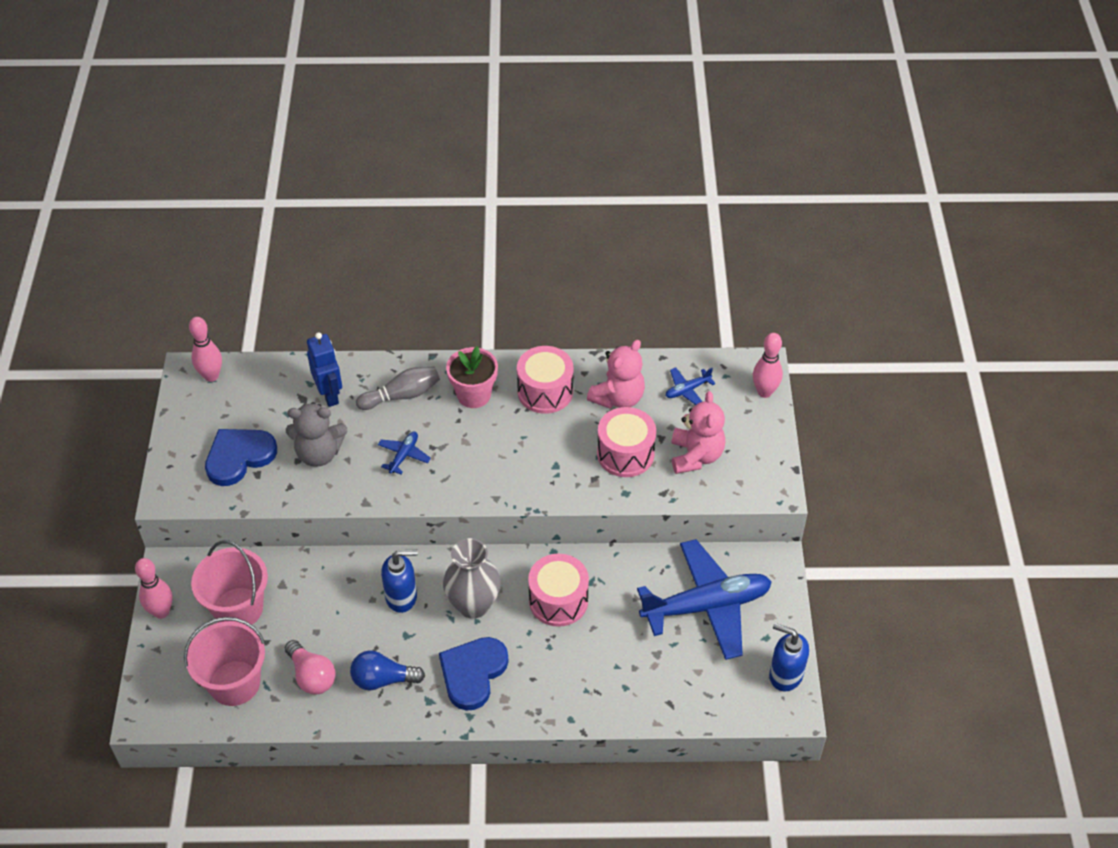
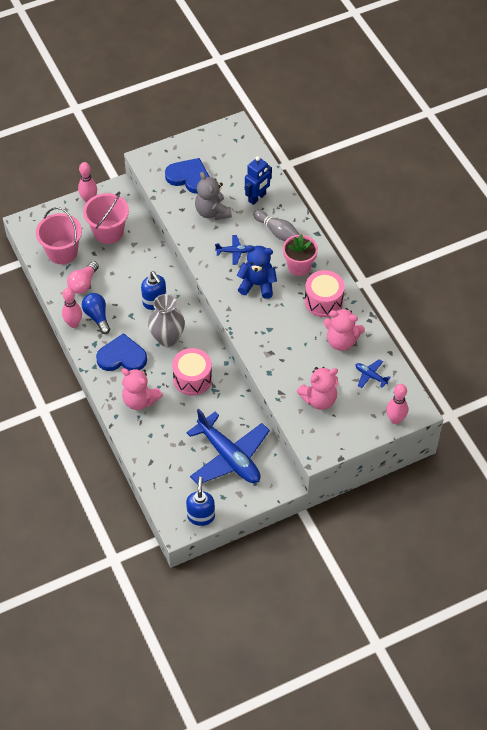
camera: 65 degrees right, 5 degrees up
(211, 376) = (238, 138): pink bowling pin -> pink bowling pin (73, 324)
(475, 450) = (257, 284): none -> blue teddy bear
(560, 678) = (140, 400): none -> pink teddy bear
(625, 454) = (299, 361): pink drum -> none

